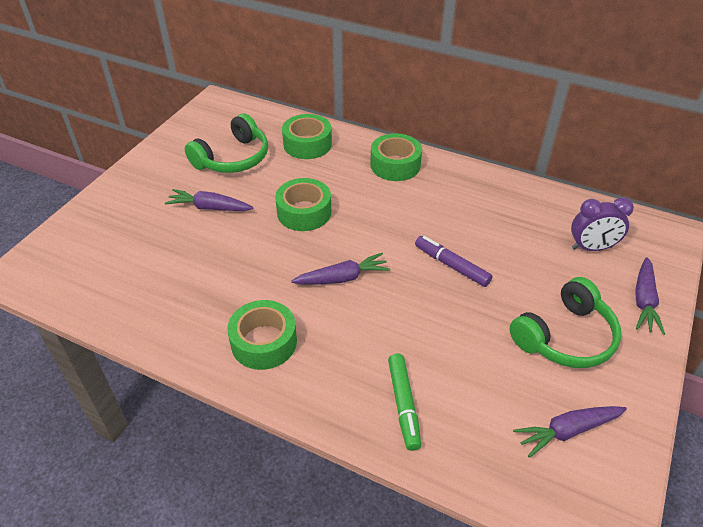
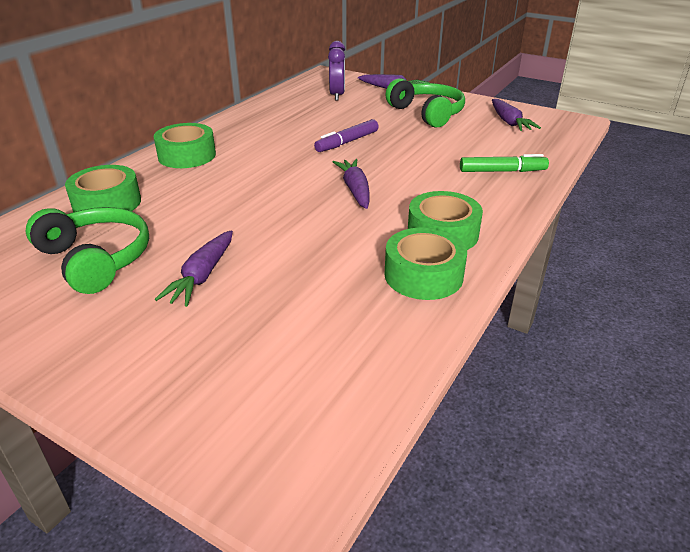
camera: 85 degrees left, 10 degrees down
(304, 212) = (243, 208): green tape -> green tape (423, 275)

